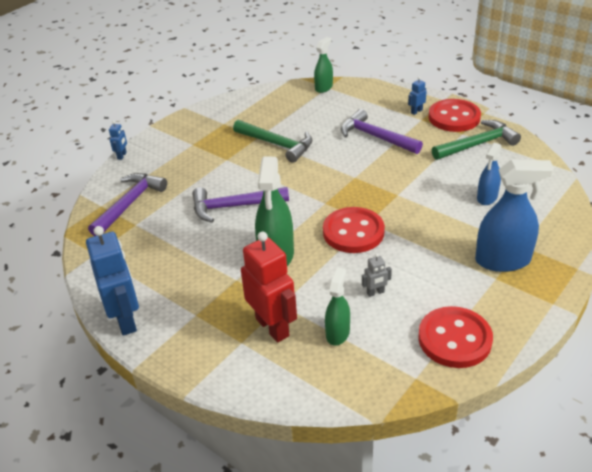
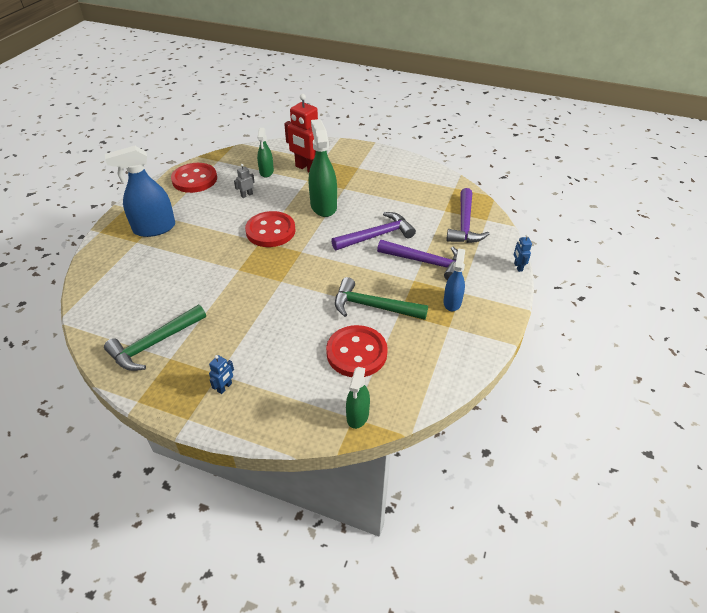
camera: 160 degrees right, 5 degrees up
(126, 320) = (398, 159): blue robot -> none
(376, 137) = (269, 335): purple hammer -> purple hammer (425, 262)
(454, 117) = (177, 384): red button -> red button (356, 353)
(487, 197) = (156, 279): blue spray bottle -> blue spray bottle (452, 302)

